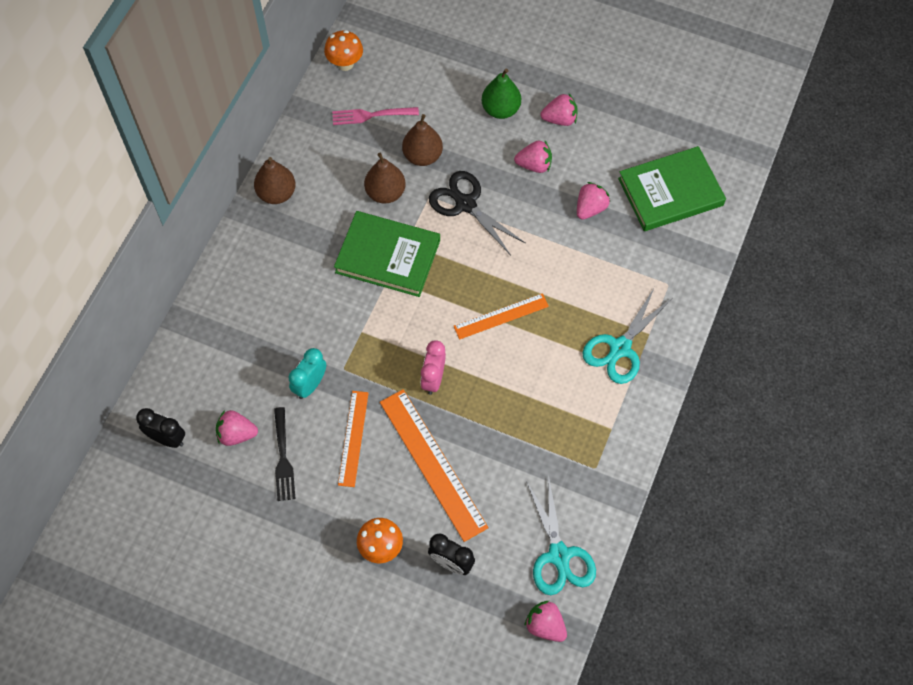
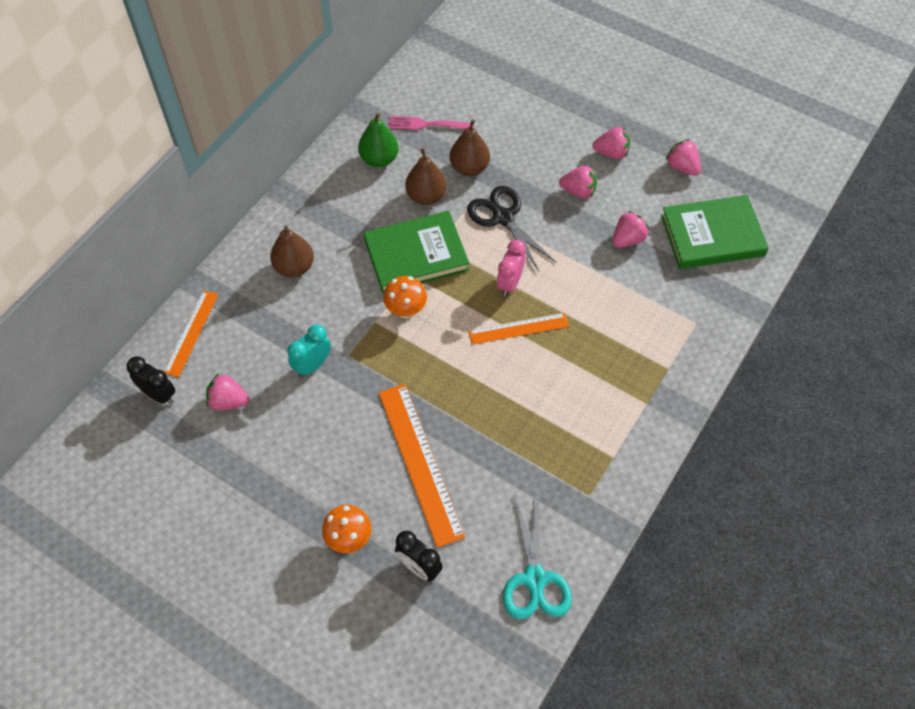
camera: 10 degrees right, 5 degrees down
(277, 193) = (320, 182): brown pear -> brown pear (294, 267)
(283, 457) = (269, 431): black fork -> none
(345, 64) = (412, 76): orange mushroom -> orange mushroom (406, 310)
(353, 438) = (344, 424): orange ruler -> orange ruler (191, 333)
(388, 256) = (416, 255): green book -> green book turned 45 degrees counterclockwise
(433, 379) = (437, 378): pink clock -> pink clock (509, 283)
(500, 109) = (554, 136): green pear -> green pear (379, 159)
(545, 625) = (506, 651): pink strawberry -> pink strawberry (682, 167)
(620, 348) = (635, 378): turquoise scissors -> none

